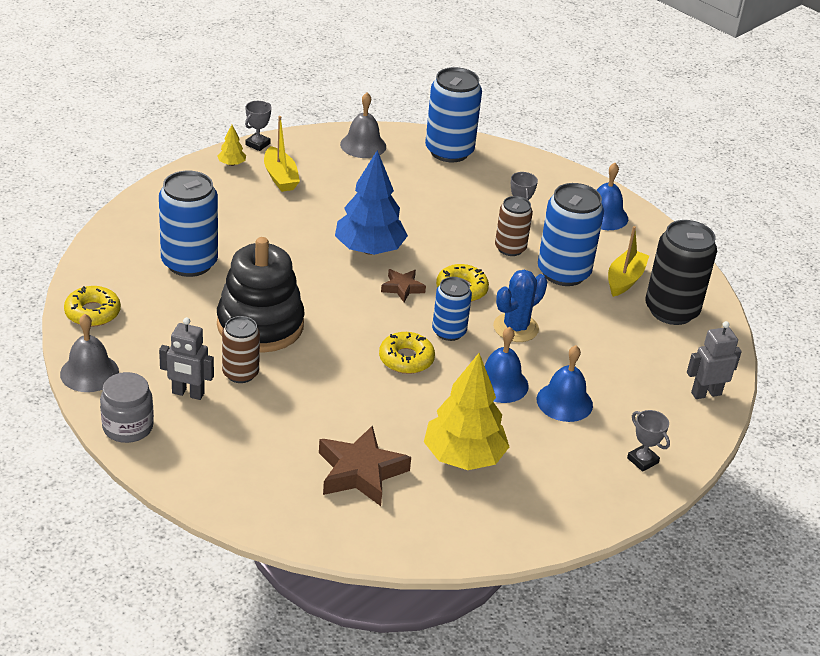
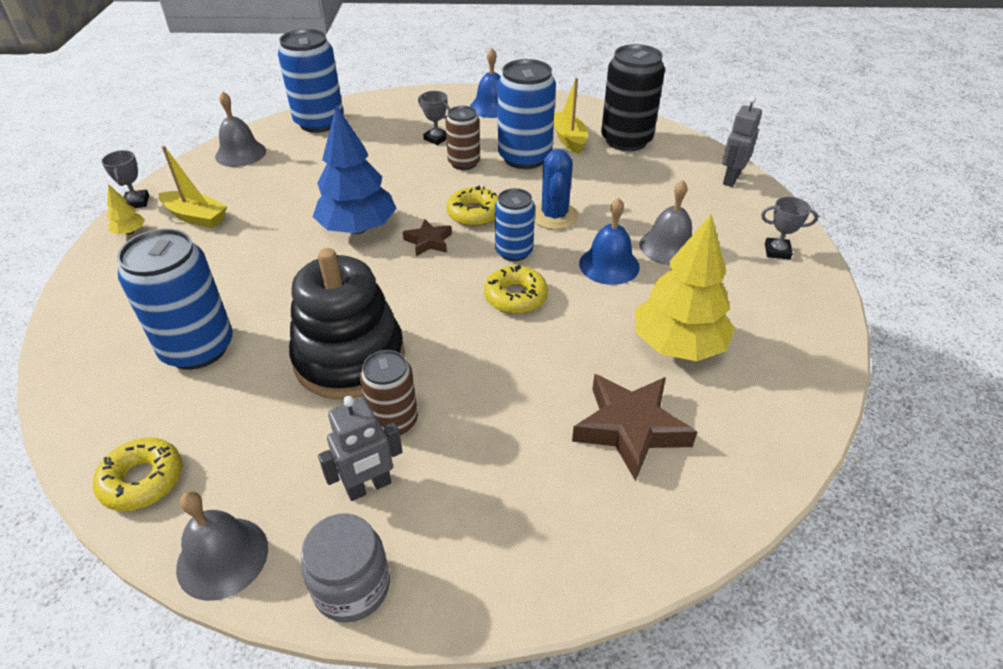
camera: 40 degrees left, 5 degrees up
(564, 402) = (668, 247): blue bell -> grey bell

